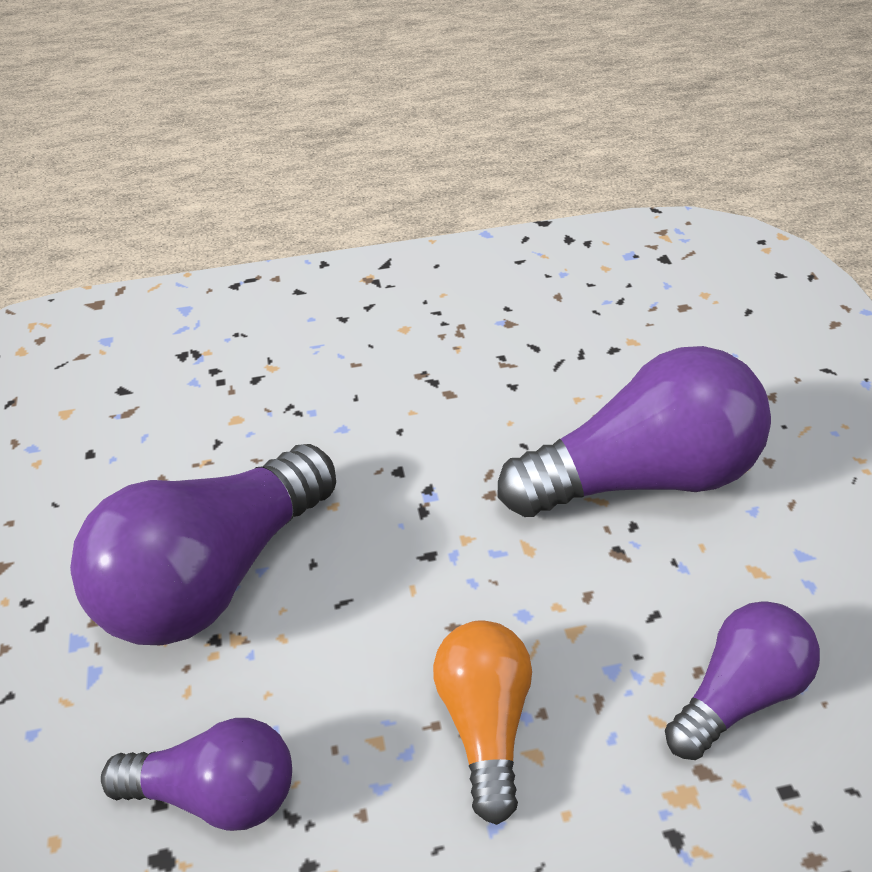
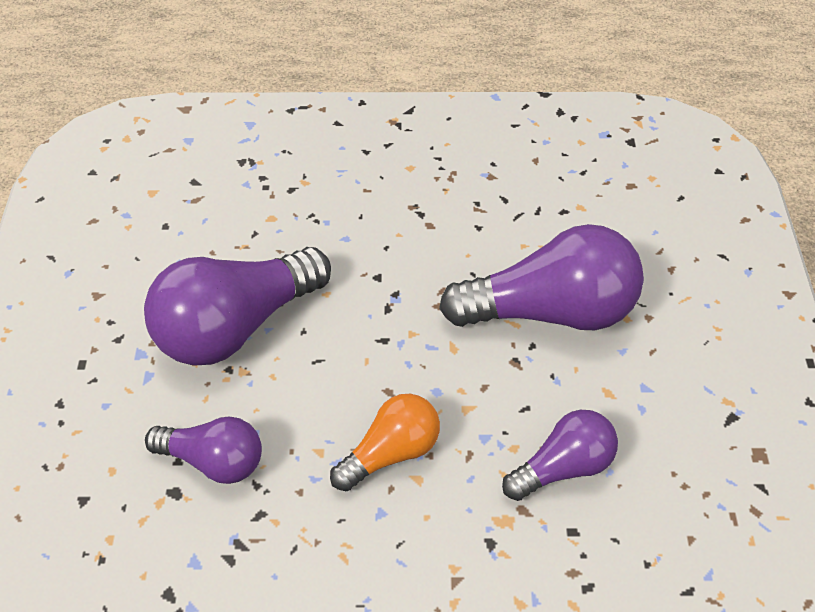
camera: 10 degrees right, 5 degrees up
(484, 722) = (391, 453): orange light bulb -> orange light bulb turned 45 degrees clockwise

